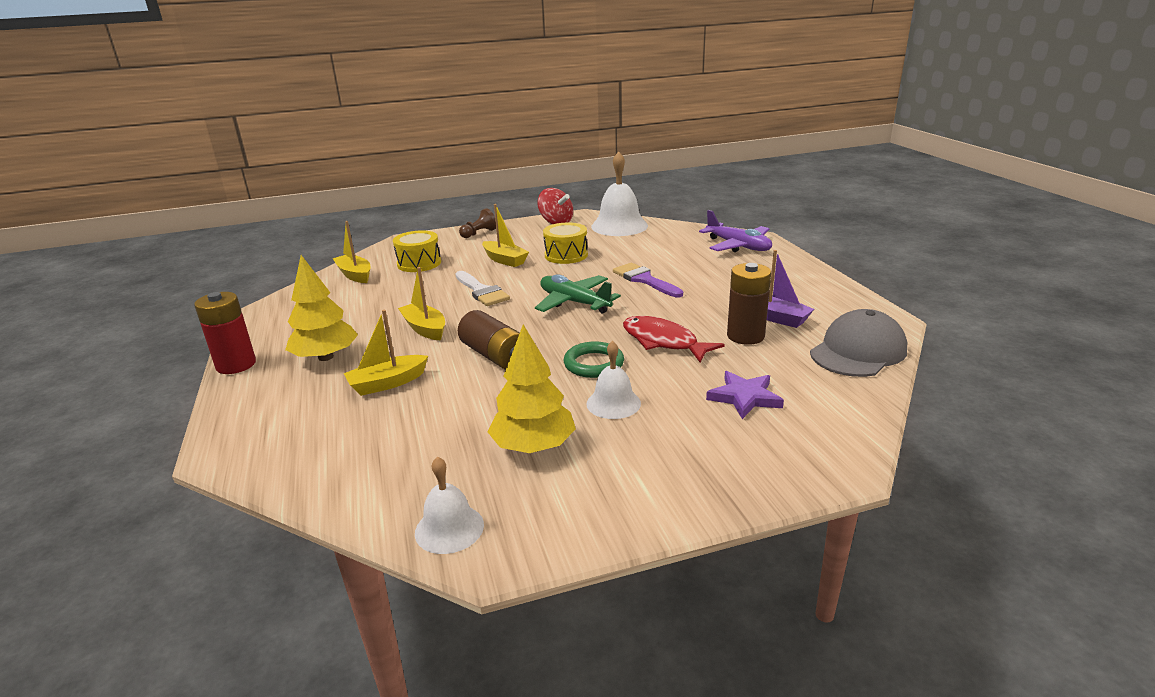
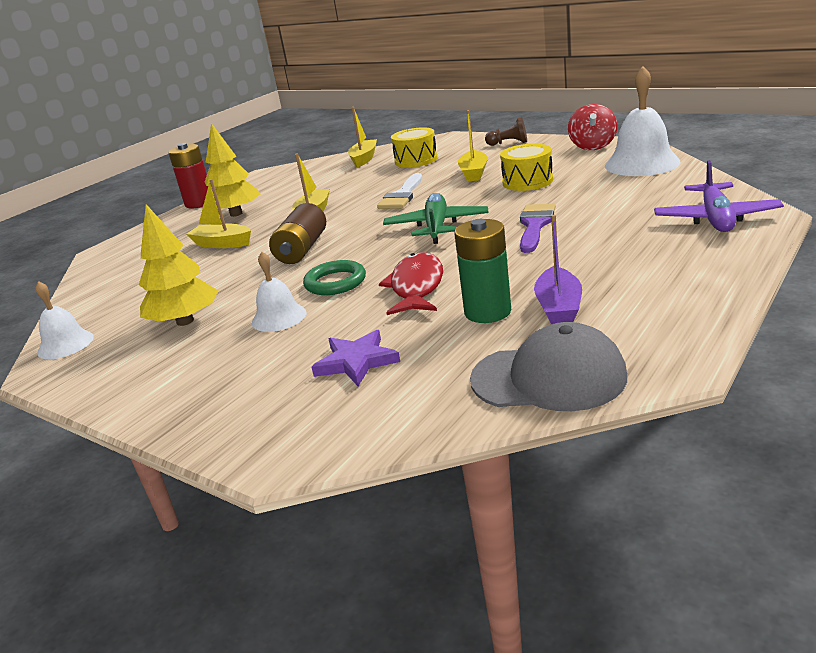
camera: 55 degrees right, 0 degrees up
(745, 336) = (487, 312): brown battery -> green battery

